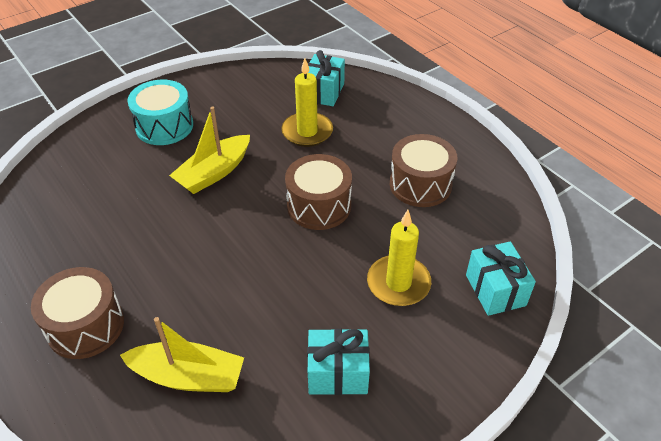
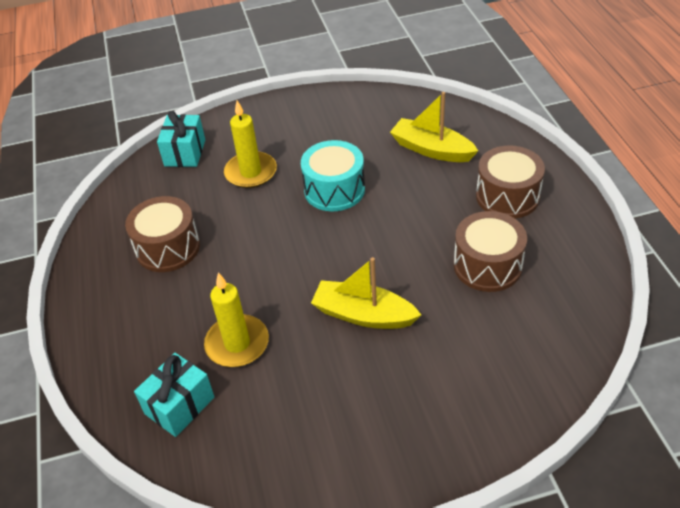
camera: 155 degrees left, 0 degrees up
(164, 126) = (407, 404): turquoise drum -> turquoise drum (334, 190)
(214, 172) = (364, 315): yellow boat -> yellow boat turned 135 degrees counterclockwise
(319, 206) = (275, 250): brown drum -> brown drum (487, 265)
(338, 373) = (329, 131): turquoise gift -> none

